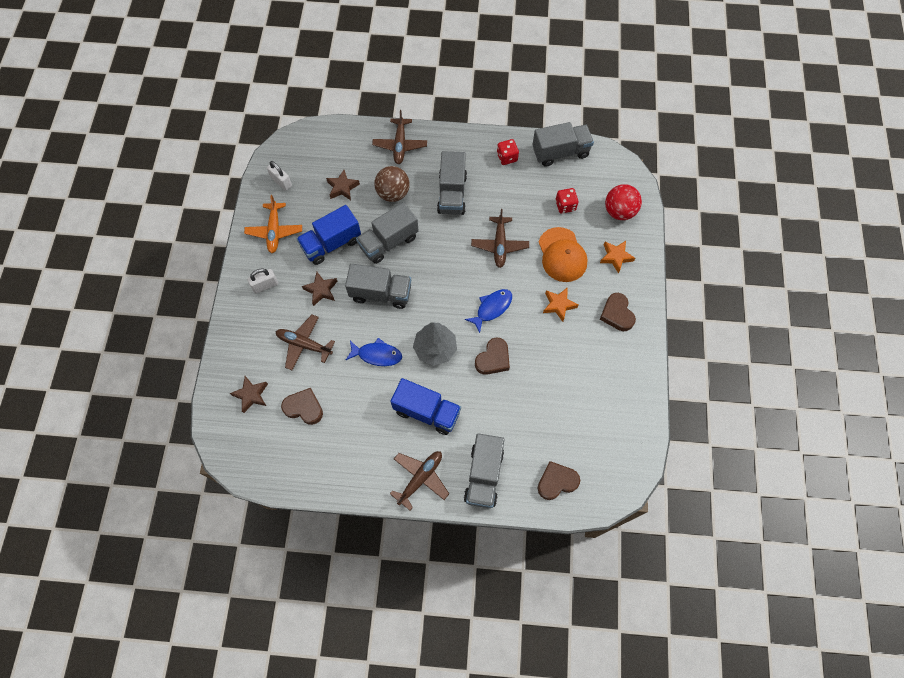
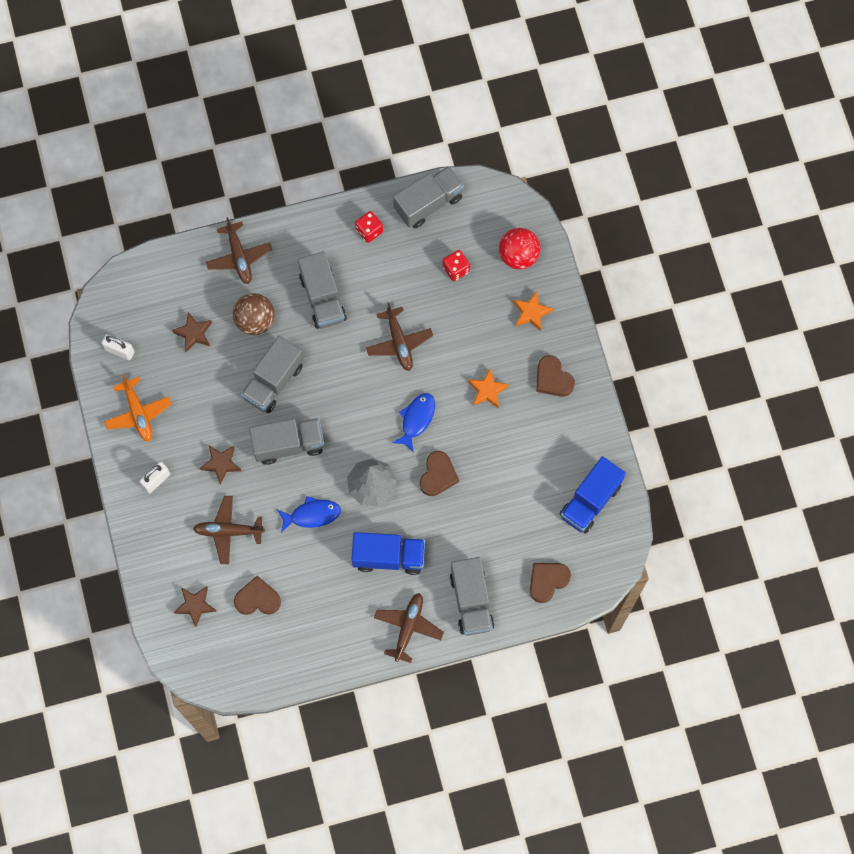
camera: 20 degrees left, 5 degrees up
(331, 244) = (209, 406): blue truck -> blue truck (590, 501)
(562, 255) = (472, 330): orange cap -> none

